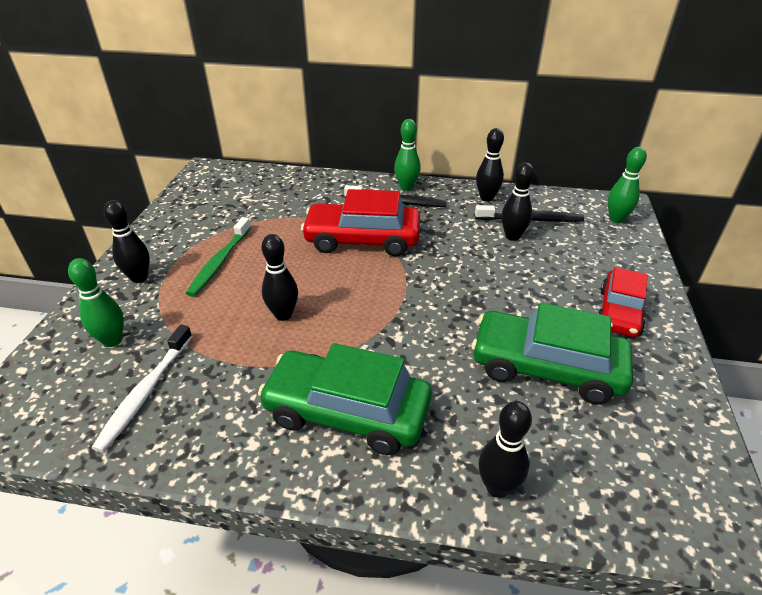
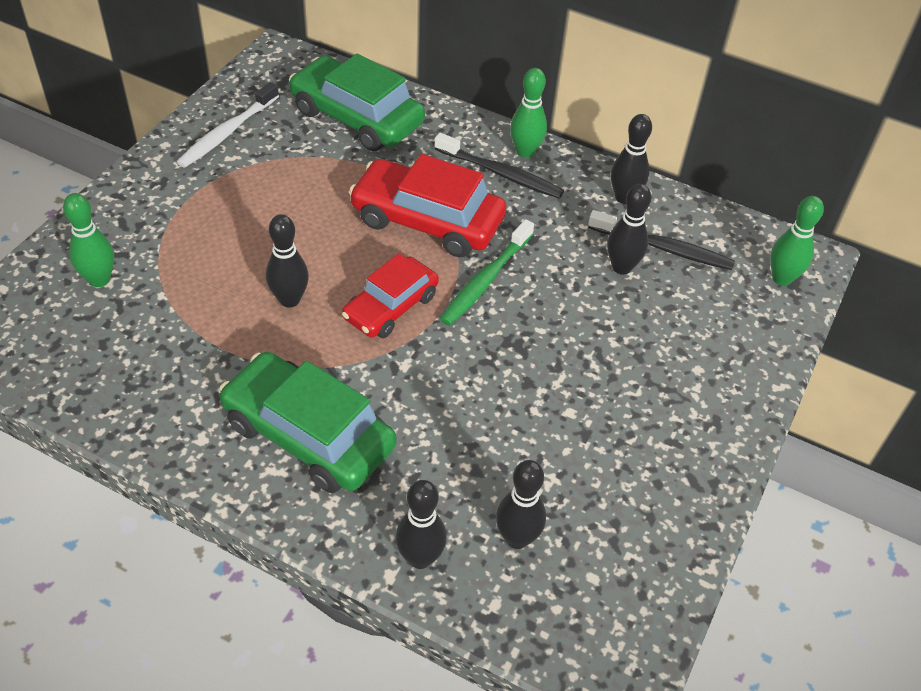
camera: 15 degrees right, 10 degrees up
(139, 278) = (148, 204): black bowling pin -> black bowling pin (517, 538)
(146, 392) = (116, 351): white toothbrush -> white toothbrush (227, 132)
(220, 262) = (245, 207): green toothbrush -> green toothbrush (485, 280)
(546, 367) = (551, 451): green car -> green car (357, 117)
(619, 312) = (685, 411): red car -> red car (391, 307)

